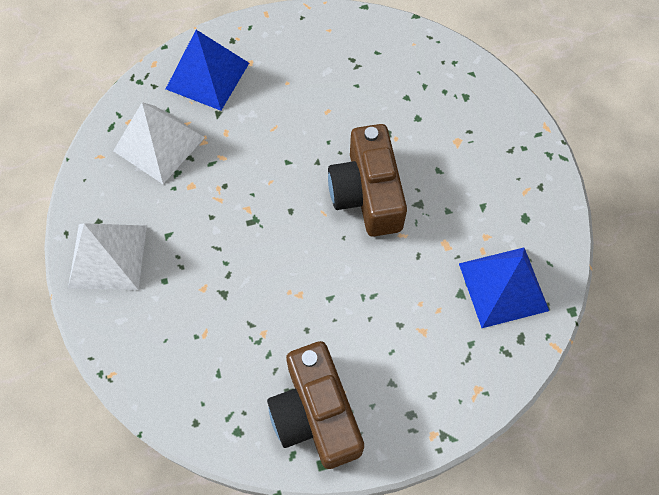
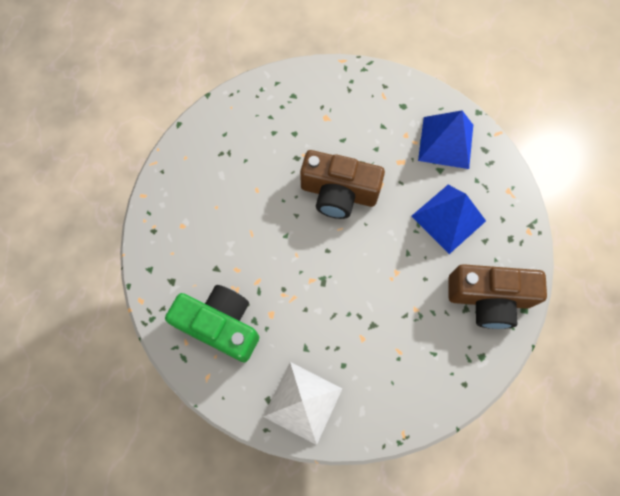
camera: 65 degrees left, 5 degrees up
(159, 144) = (220, 325): white pyramid -> green camera
(207, 75) = (176, 263): blue pyramid -> blue pyramid (448, 218)

